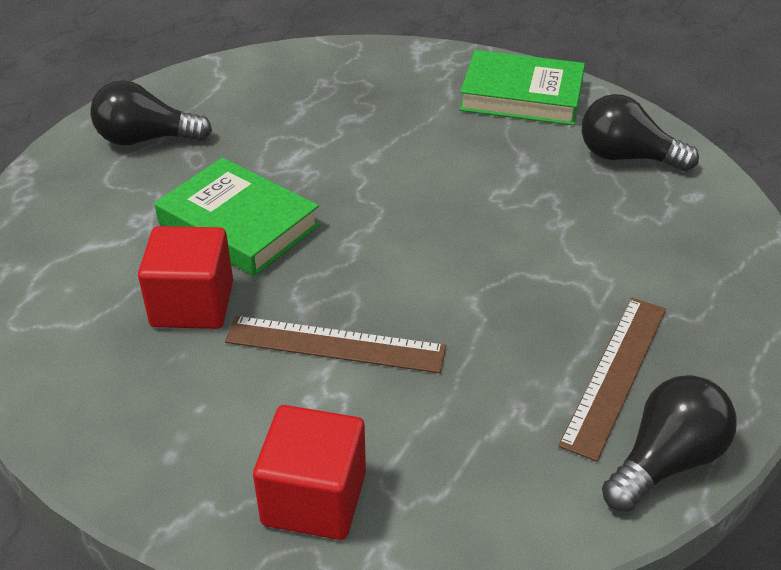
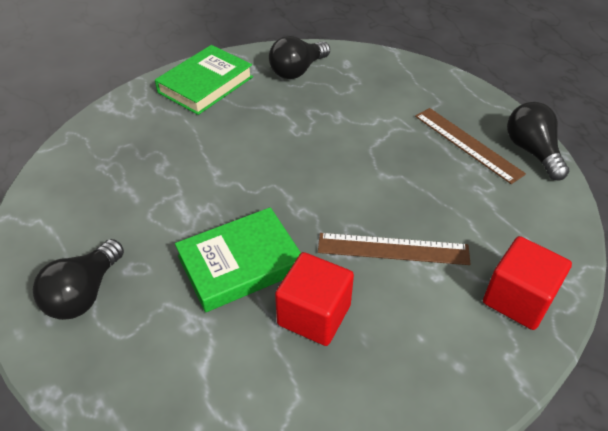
camera: 65 degrees left, 5 degrees up
(335, 345) = (393, 249): brown ruler -> brown ruler turned 60 degrees clockwise

